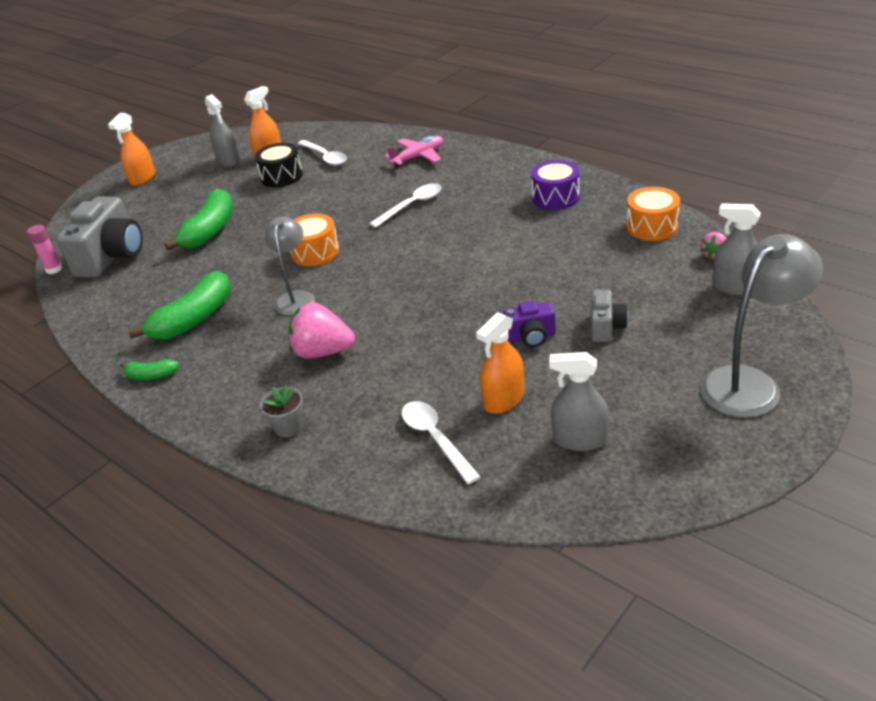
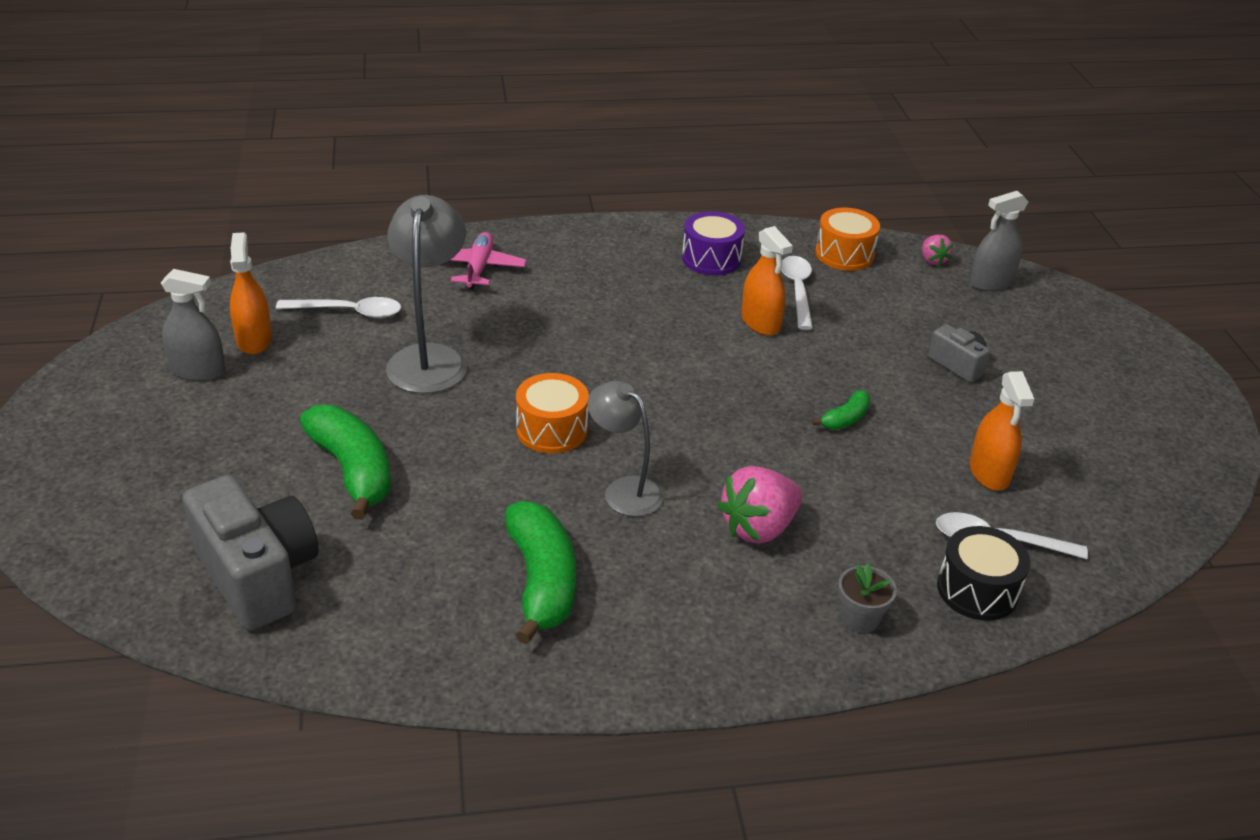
camera: 55 degrees left, 0 degrees up
(54, 269) = (184, 642): pink glue stick -> none
(143, 178) = (85, 452): orange spray bottle -> orange spray bottle (760, 322)
(151, 375) = (612, 672): green banana -> green banana (845, 419)
(282, 176) = (329, 360): black drum -> black drum (977, 590)
(412, 205) = (573, 327): white spoon -> white spoon (797, 291)
(530, 337) = (916, 405): purple camera -> none
(579, 439) = (1093, 470): grey spray bottle -> none
(750, 383) = (1120, 357): grey lamp -> grey lamp (430, 358)

